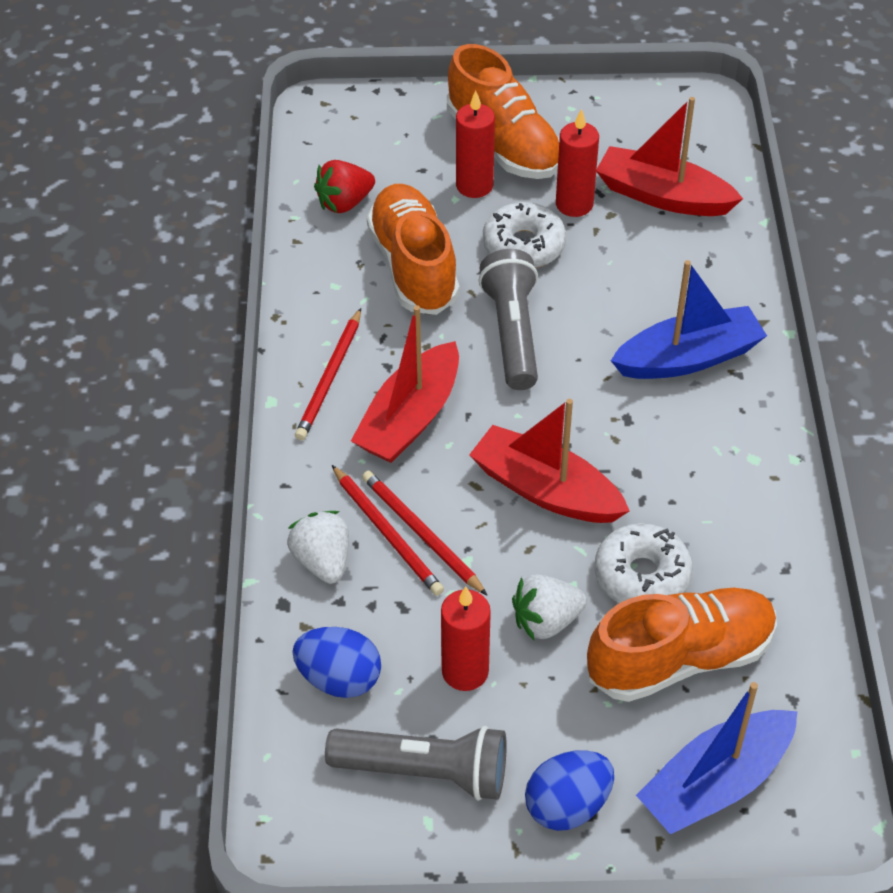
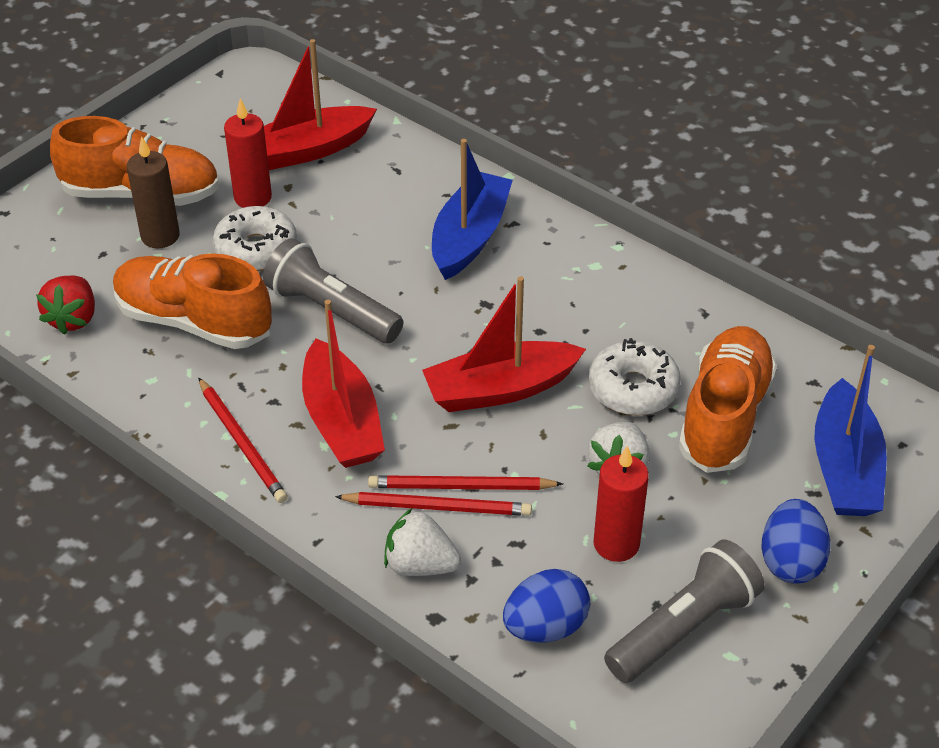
camera: 50 degrees left, 5 degrees down
(474, 185) = (160, 236): red candle -> brown candle

